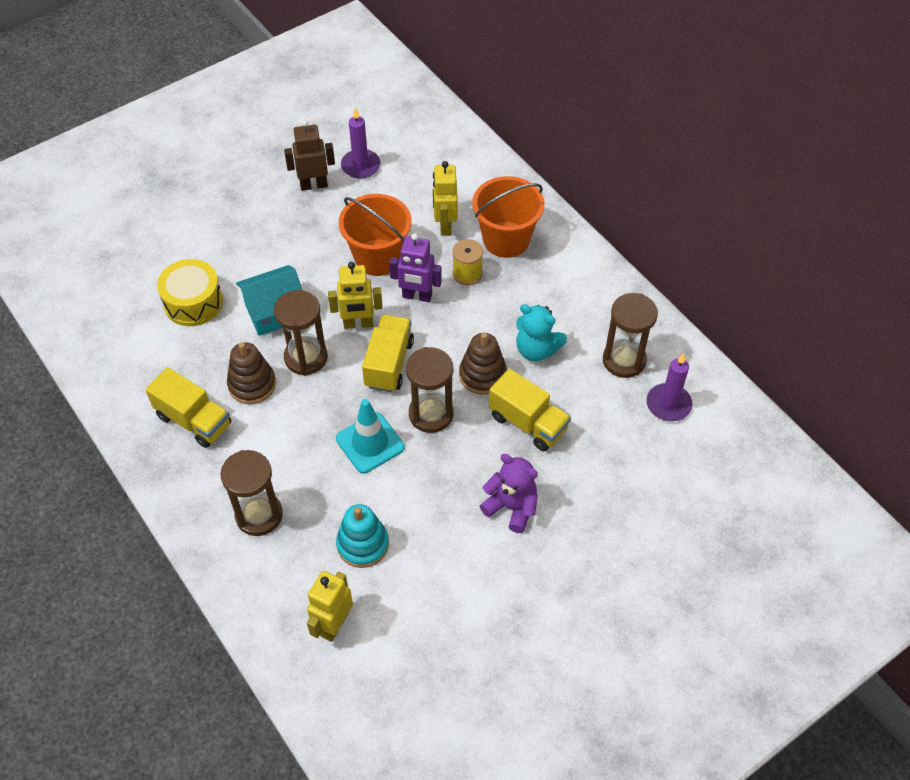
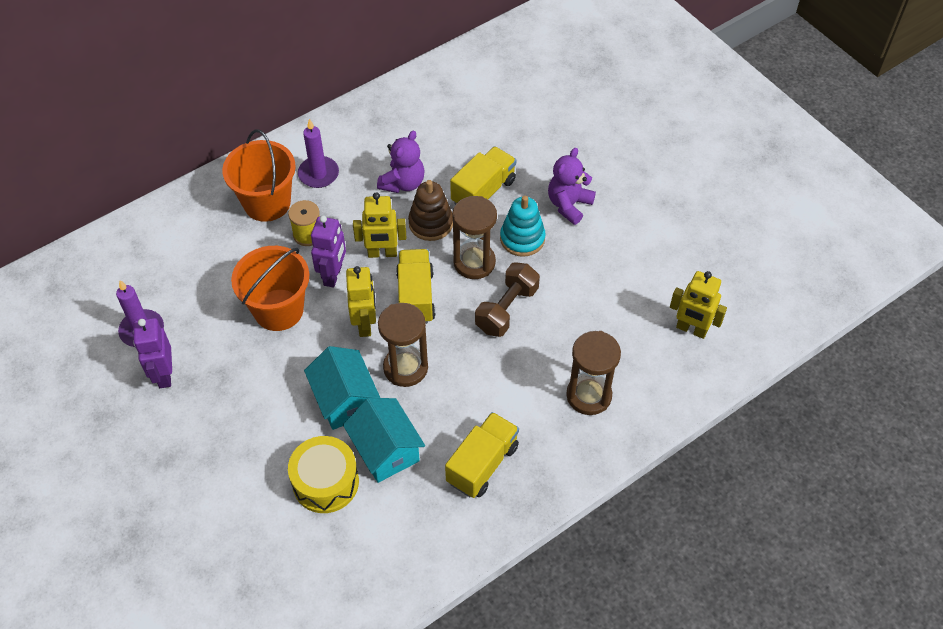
camera: 90 degrees left, 0 degrees up
(219, 345) = (386, 450): none -> turquoise house
(252, 384) = (438, 414): brown stacking toy -> none
(314, 185) = (164, 375): brown robot -> purple robot
(363, 544) = (613, 311): turquoise stacking toy -> turquoise stacking toy (522, 238)
(370, 443) = (507, 309): turquoise traffic cone -> brown dumbbell
(389, 364) = (415, 297): yellow truck -> yellow truck turned 75 degrees clockwise
(445, 225) = (241, 252): yellow robot -> yellow robot (382, 253)
(536, 349) = (403, 183): turquoise teddy bear -> purple teddy bear
(624, 360) = (417, 123): brown hourglass -> none
(668, 404) = (464, 97): purple candle -> purple candle (318, 174)

